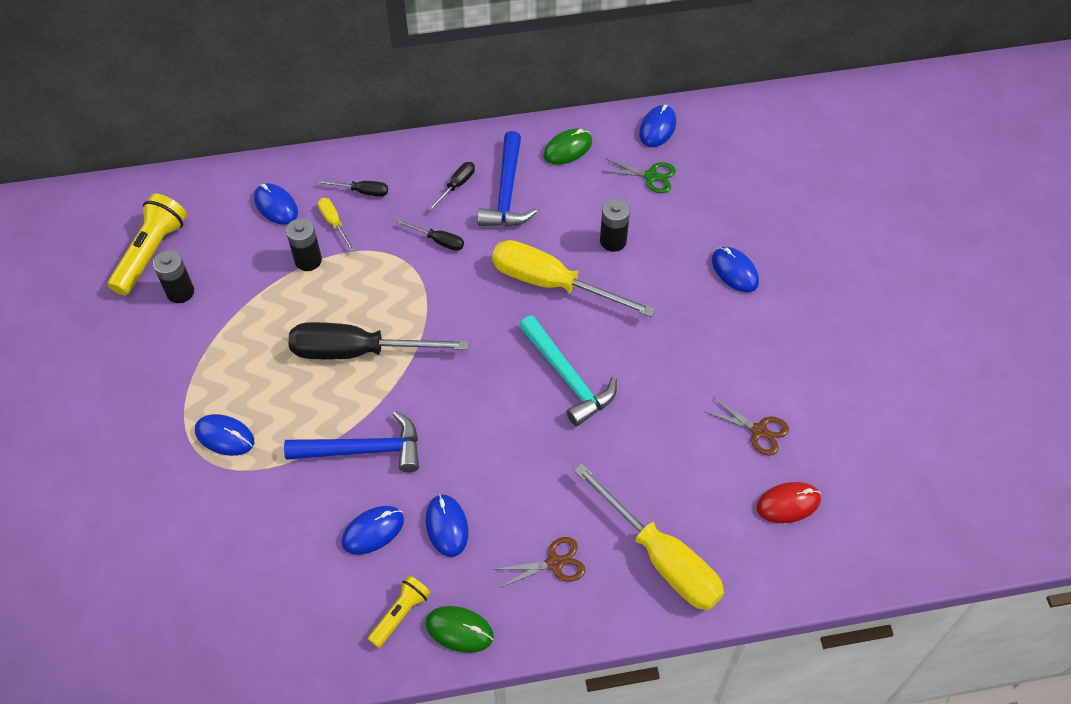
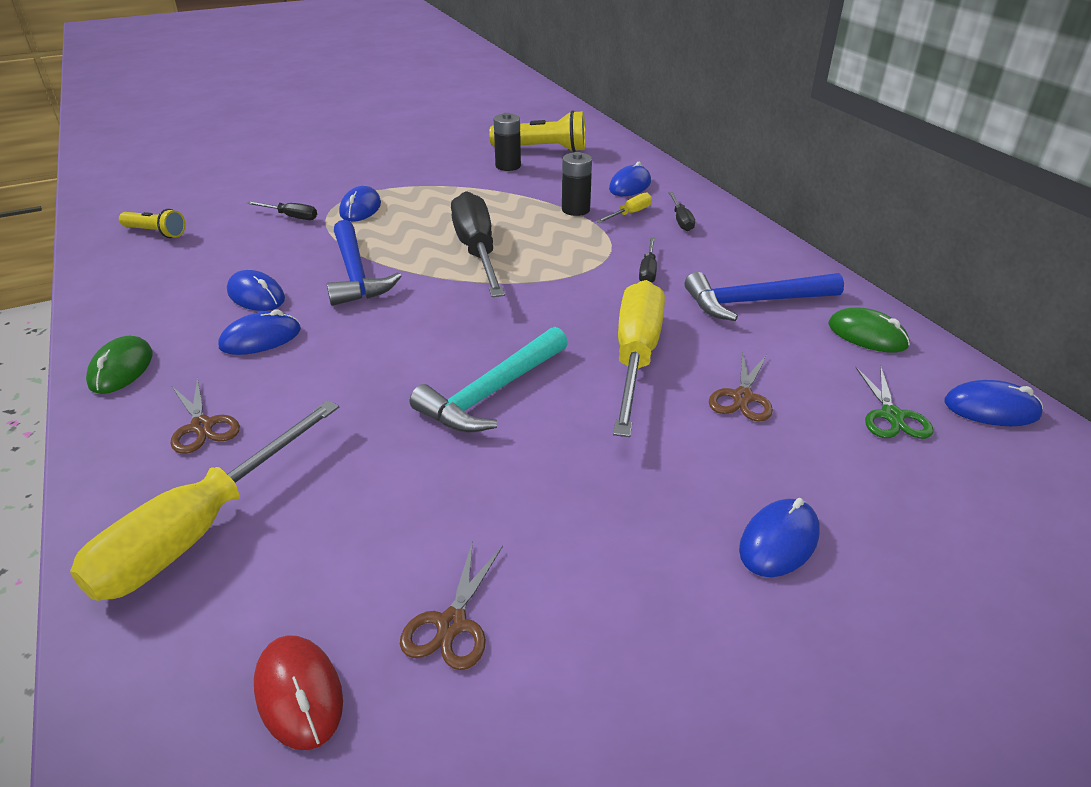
camera: 75 degrees right, 20 degrees down
(400, 614) = (151, 328): yellow flashlight -> yellow flashlight (156, 232)
(456, 186) = (735, 269): black screwdriver -> black screwdriver (291, 217)
(613, 241) = (742, 397): black battery -> brown scissors

